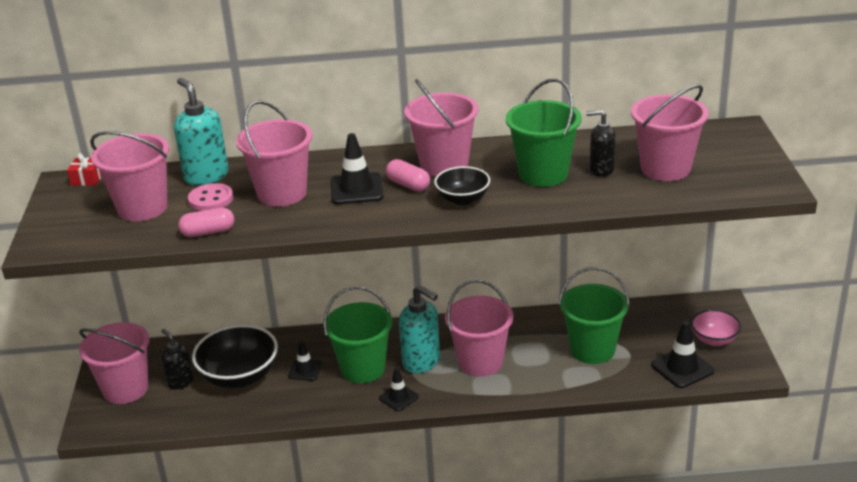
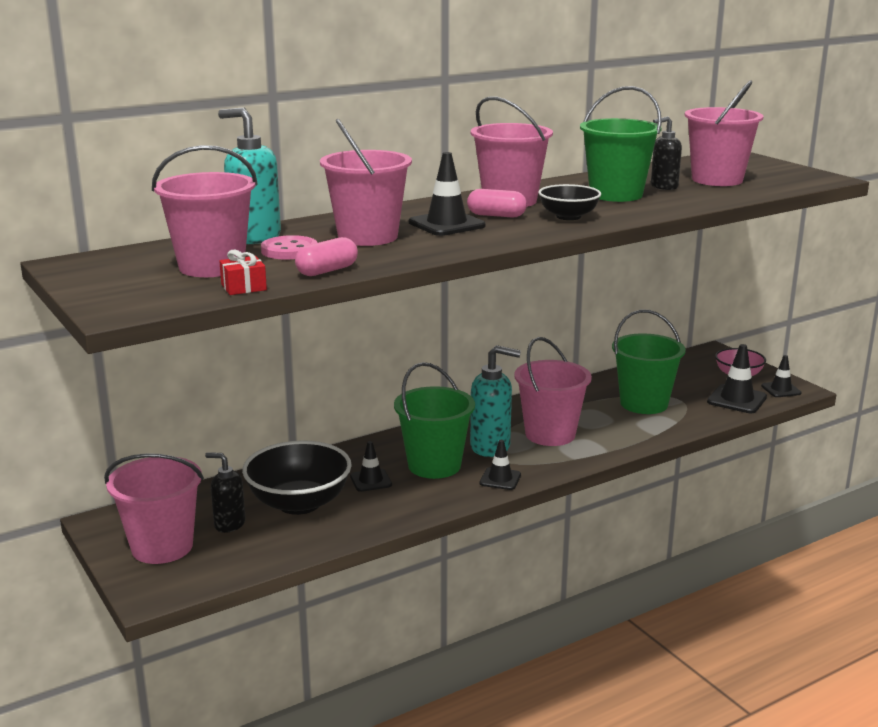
camera: 30 degrees left, 10 degrees down
(87, 179) = (99, 258): red gift -> red gift (243, 287)
(737, 367) = (781, 389): none -> black traffic cone

